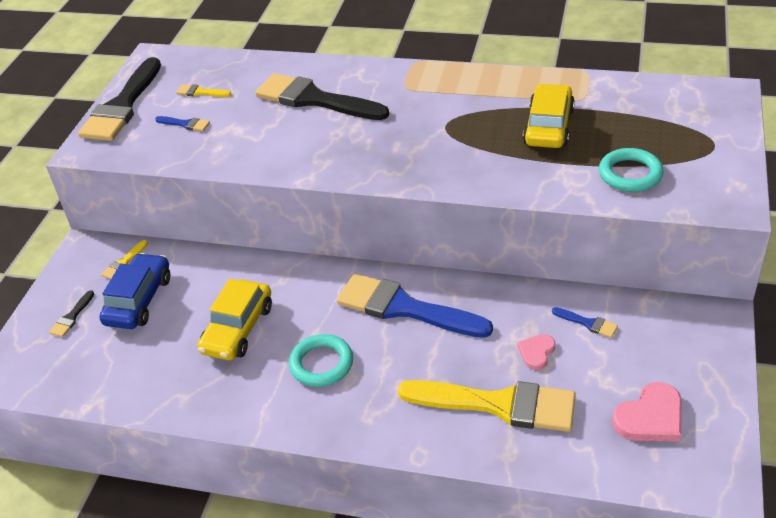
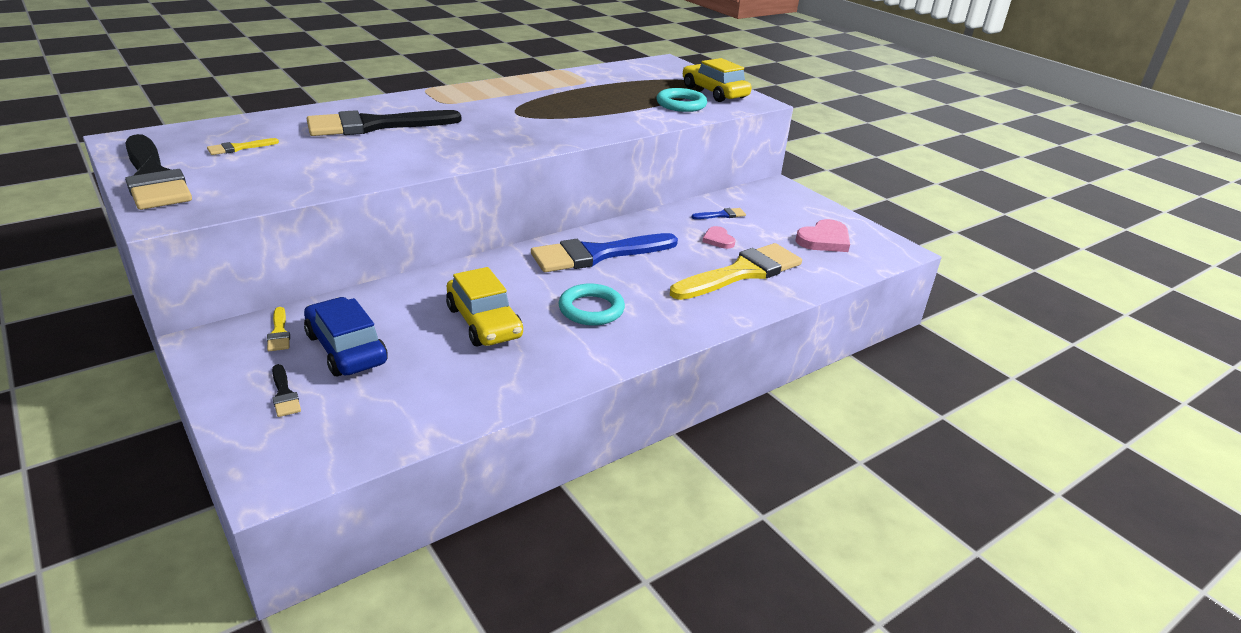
camera: 55 degrees left, 10 degrees down
(185, 124) = (263, 169): blue brush -> none
(548, 126) = (590, 97): yellow car -> yellow car (714, 92)
(650, 417) = (824, 240): pink heart -> pink heart turned 45 degrees clockwise

